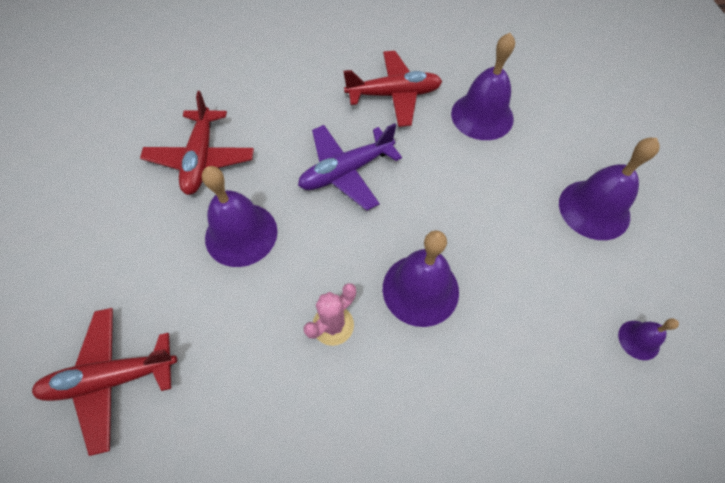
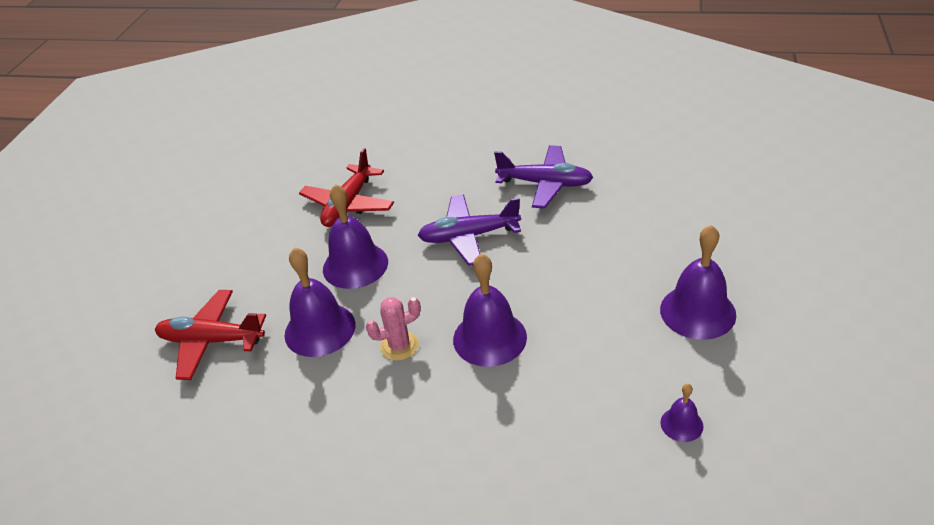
camera: 25 degrees right, 20 degrees down
(394, 95) = (545, 184): red plane -> purple plane
(482, 116) = (624, 215): purple bell -> purple bell (320, 329)

